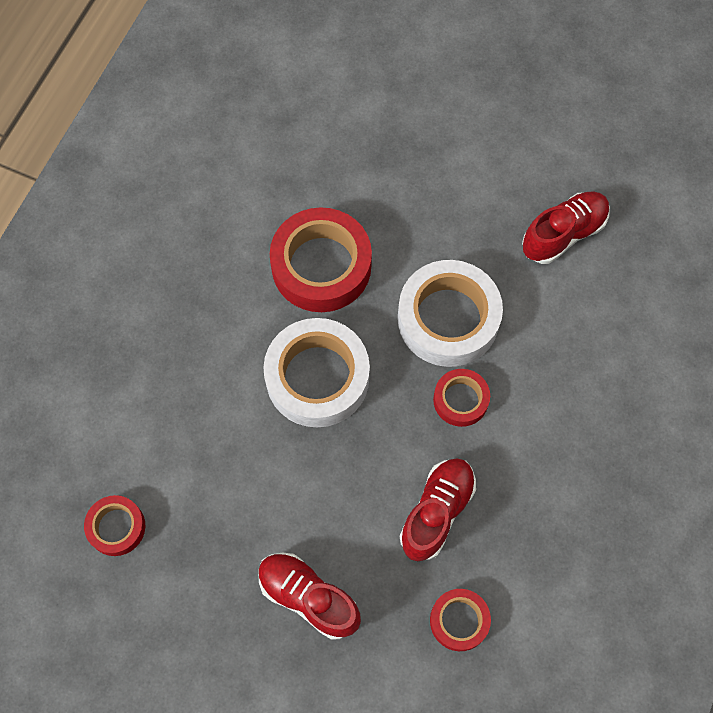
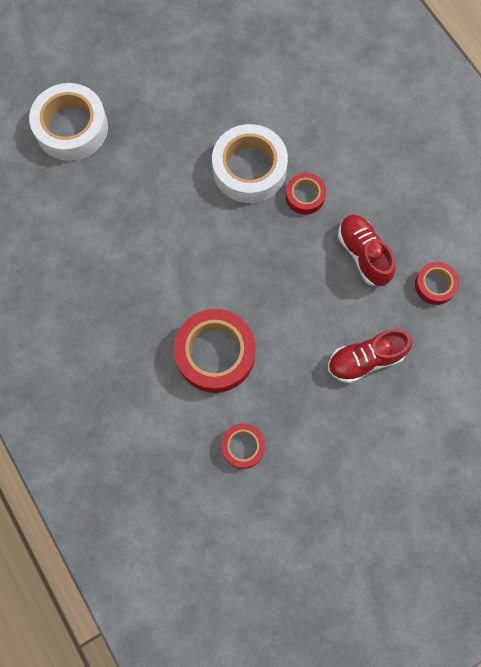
camera: 55 degrees left, 5 degrees up
(317, 377) = (232, 266): white tape -> white tape (71, 127)
(321, 266) = (160, 216): red tape -> red tape (215, 353)
(563, 234) = (244, 71): red shoe -> none

